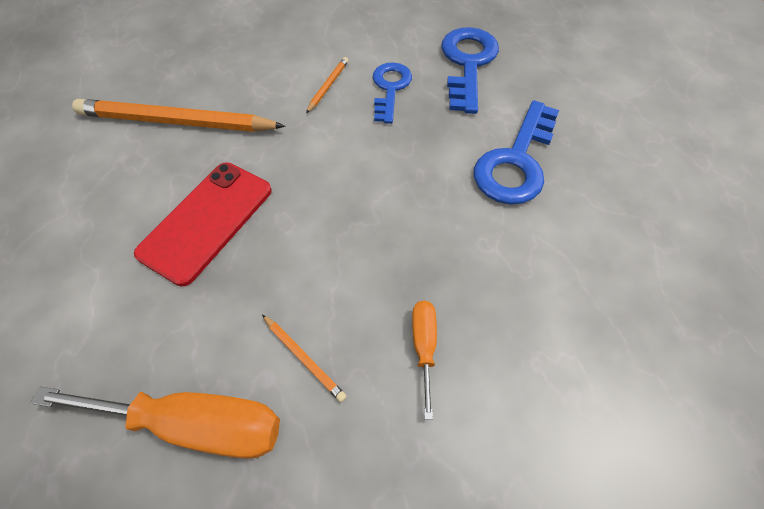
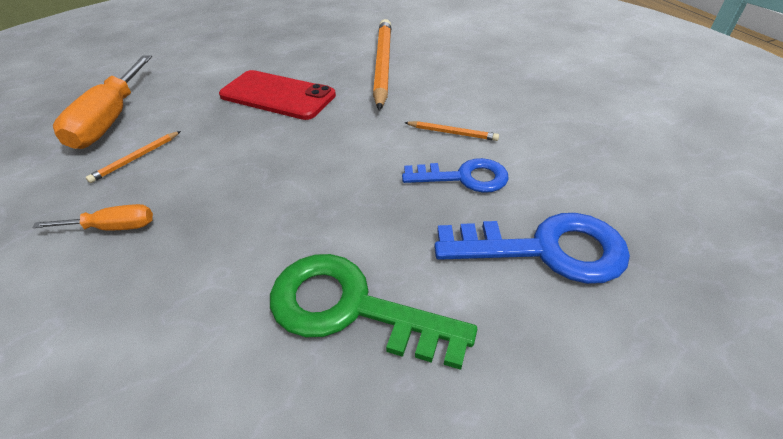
camera: 85 degrees right, 15 degrees down
(516, 162) = (351, 308): blue key -> green key

